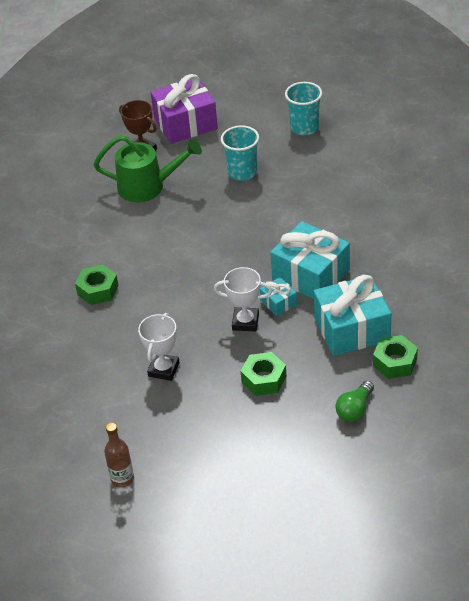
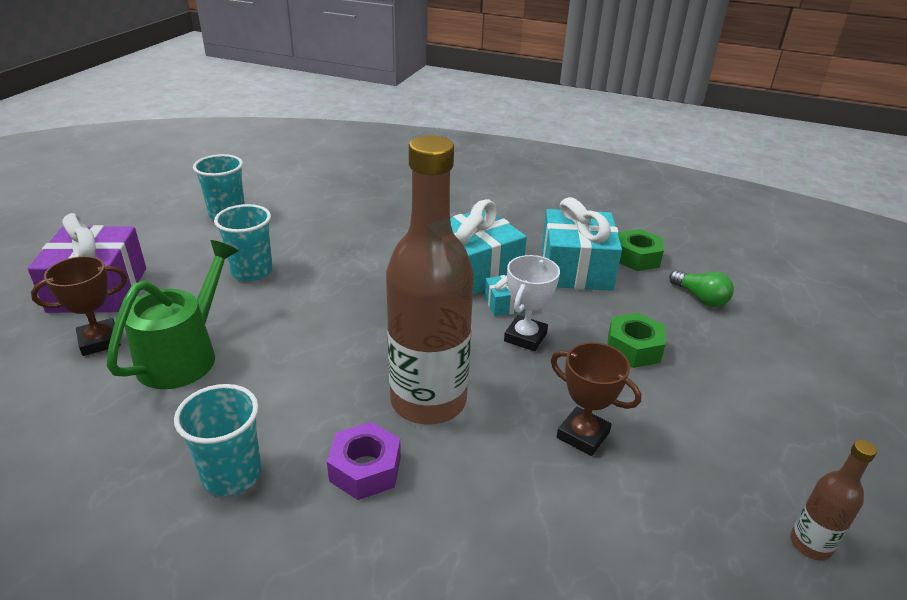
camera: 75 degrees left, 10 degrees down
(74, 246) = (232, 474): none -> turquoise cup
(98, 290) = (365, 469): green nut -> purple nut
(160, 296) = (428, 401): none -> brown bottle
(163, 369) = (583, 435): white trophy -> brown trophy

